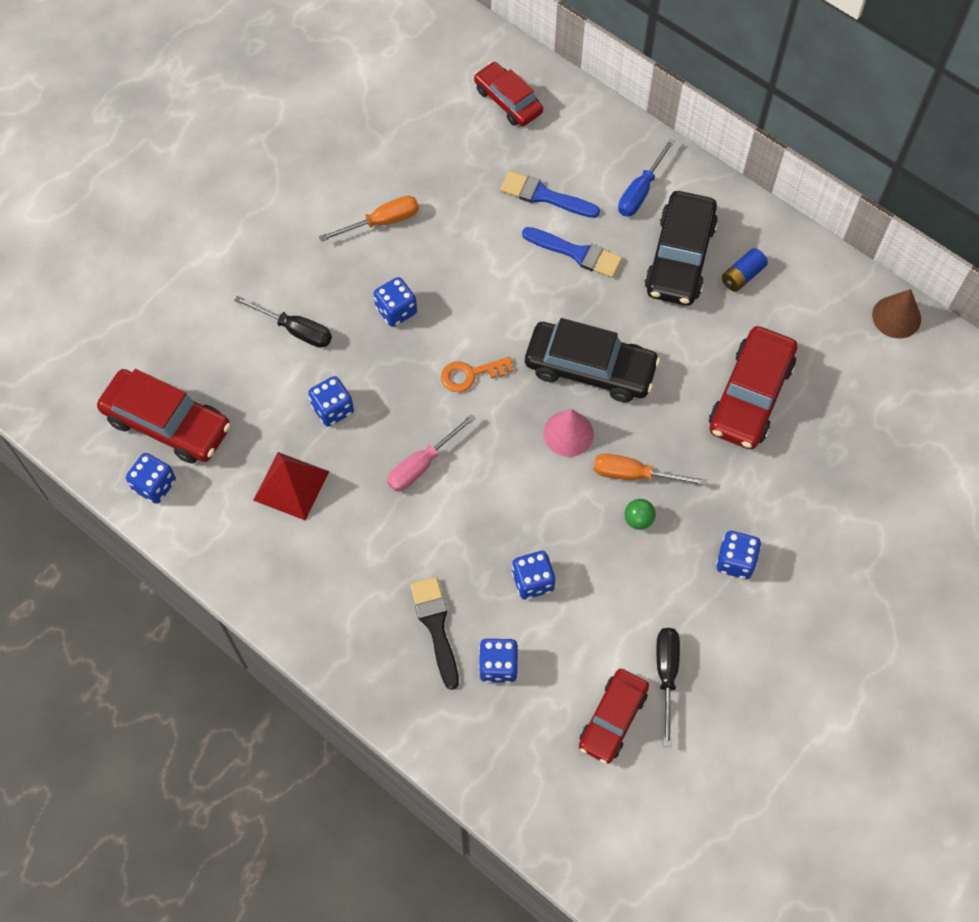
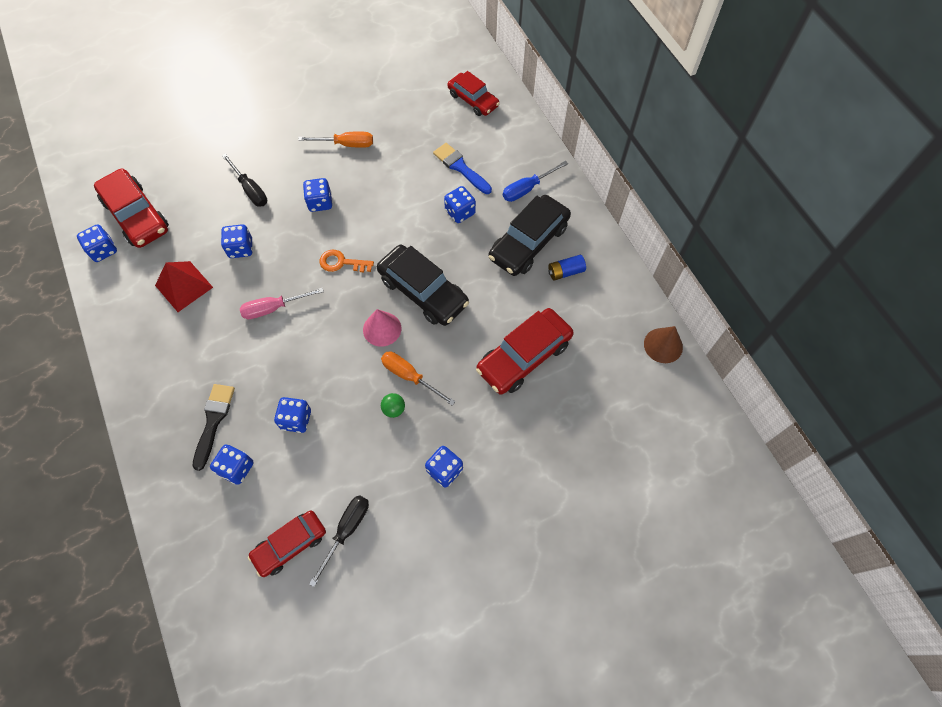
camera: 25 degrees right, 0 degrees up
(508, 101) = (473, 100): red car -> red car turned 150 degrees clockwise
(577, 253) = (460, 212): blue brush -> blue dice

